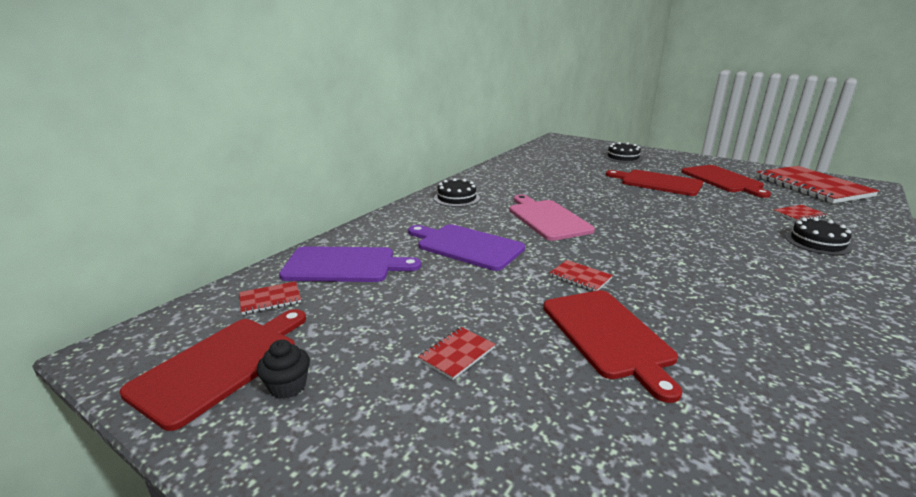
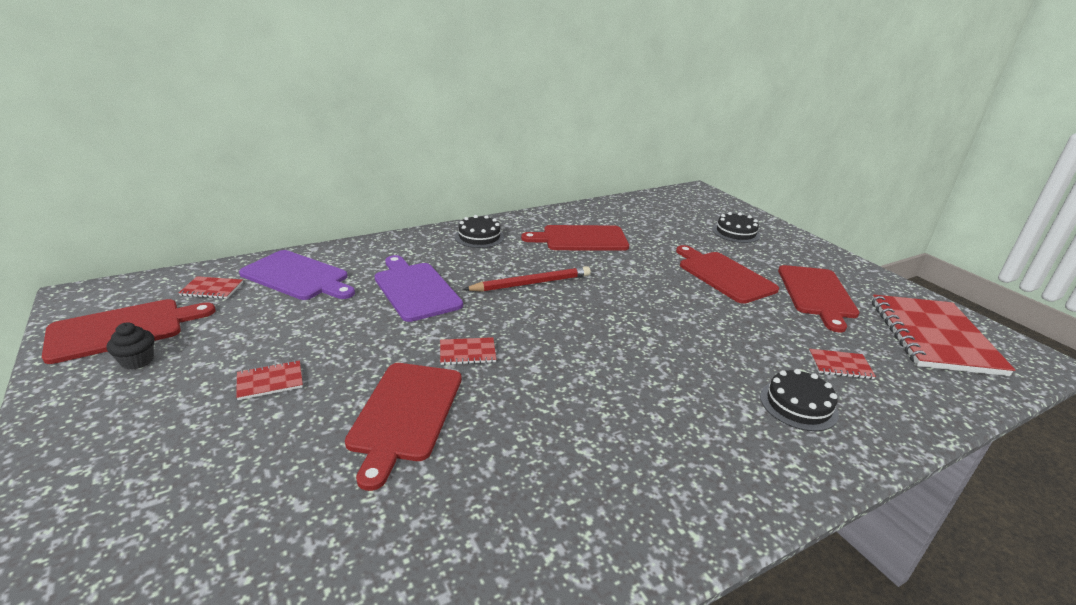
camera: 25 degrees right, 5 degrees up
(533, 182) = (581, 239): none -> red cutting board
(547, 219) = (531, 283): pink cutting board -> red pencil
(580, 277) = (467, 352): red notebook -> red notebook turned 75 degrees counterclockwise

